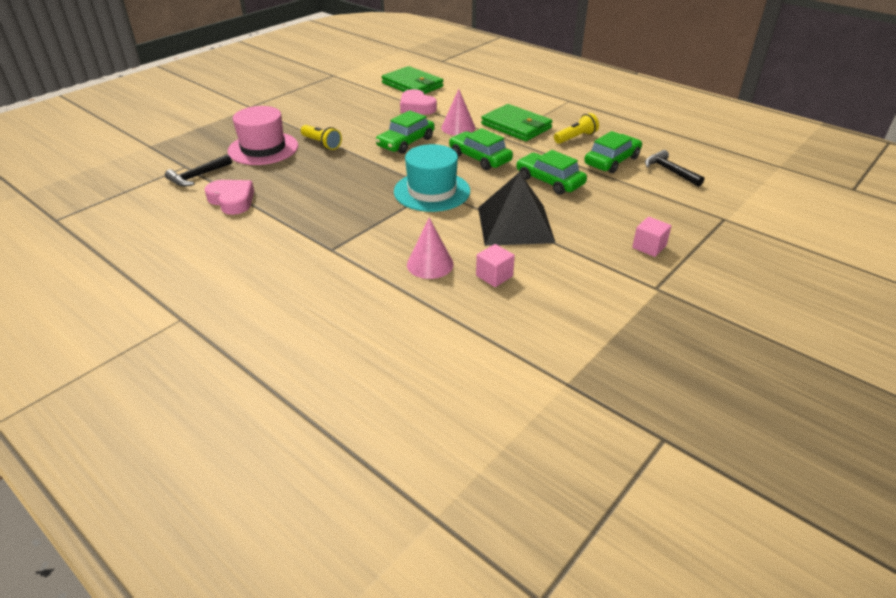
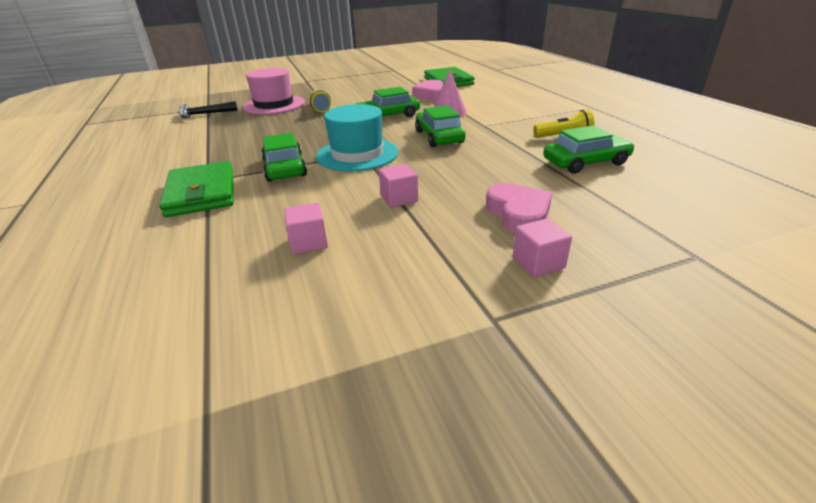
camera: 30 degrees right, 5 degrees down
(232, 200) = (199, 132): pink heart -> pink heart (518, 214)
(430, 264) = (265, 214): pink cone -> none
(515, 224) = (399, 198): black pyramid -> pink cube
(516, 126) = (508, 119): green wallet -> green wallet (201, 193)
(549, 181) = (488, 167): green car -> green car (285, 168)
(669, 171) = (656, 185): black hammer -> none

